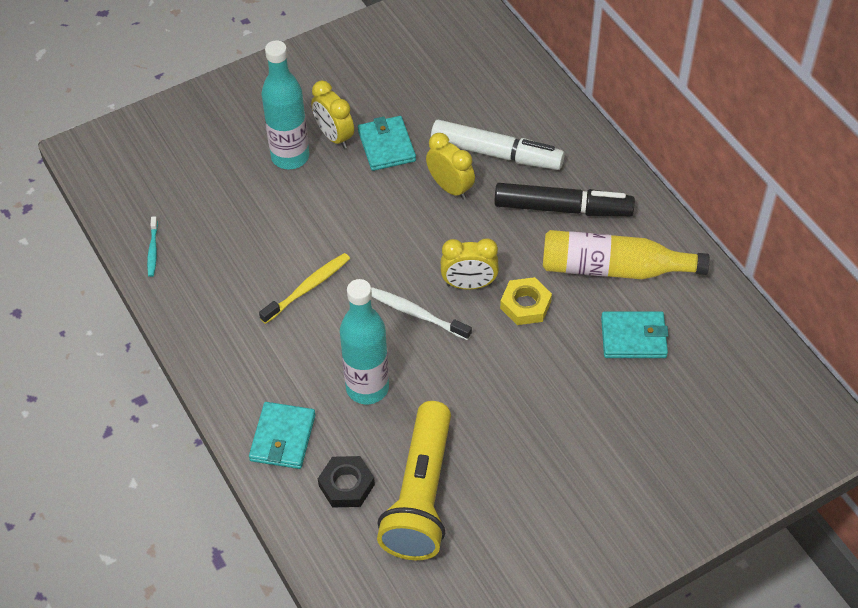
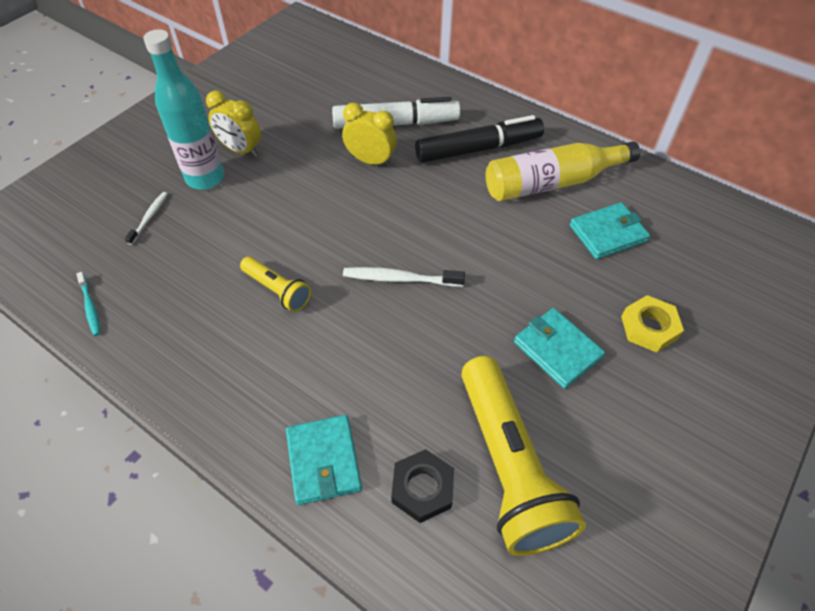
camera: 25 degrees left, 0 degrees up
(227, 181) = (149, 217): none -> white toothbrush
(307, 288) = (277, 290): yellow toothbrush -> yellow flashlight
(367, 388) = (389, 369): turquoise bottle -> none
(386, 146) = (294, 144): turquoise wallet -> turquoise wallet (557, 350)
(469, 284) = (434, 236): yellow clock -> none
(525, 305) = (496, 237): yellow nut -> yellow nut (649, 327)

